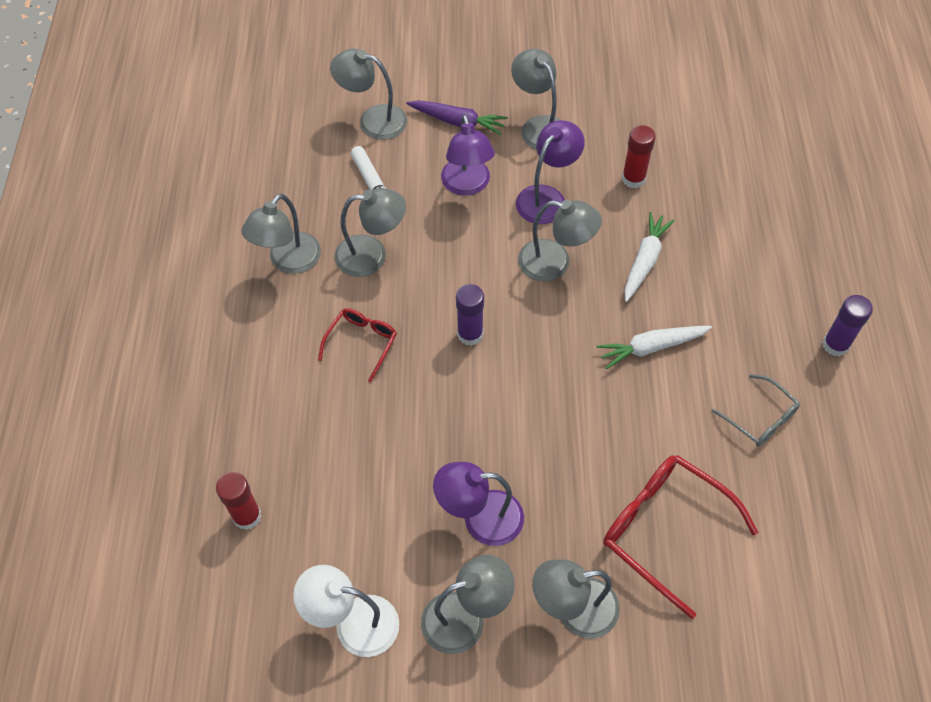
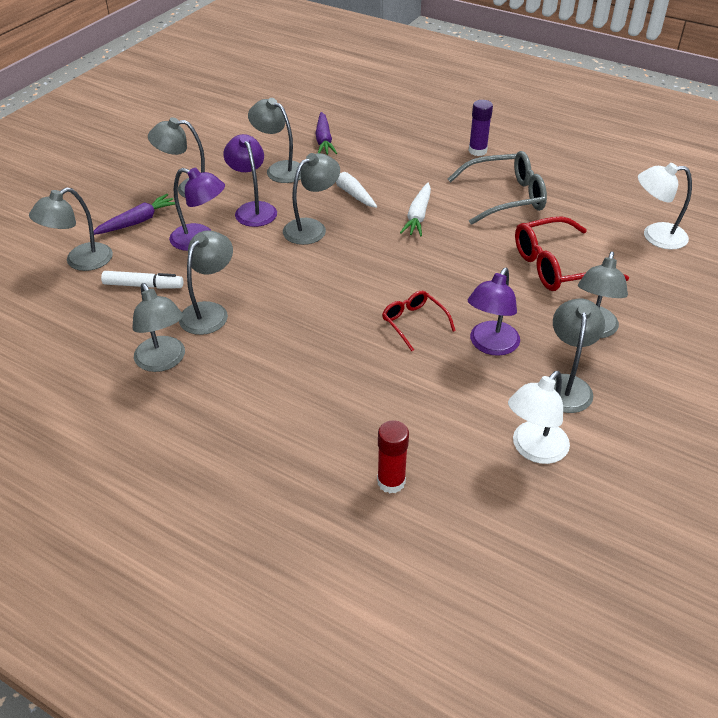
camera: 60 degrees left, 15 degrees down
(362, 343) = (286, 349): red glasses -> red glasses (413, 323)
(470, 334) = (332, 290): purple glue stick -> none
(633, 179) = (279, 169): red glue stick -> grey lamp
(722, 186) = (324, 140): none -> purple carrot
(760, 418) = (505, 197): grey glasses -> grey glasses, size x1.76
(812, 621) = (655, 236): none -> white lamp

